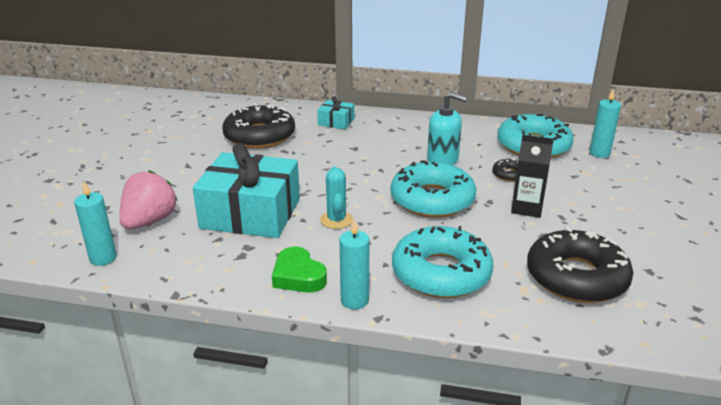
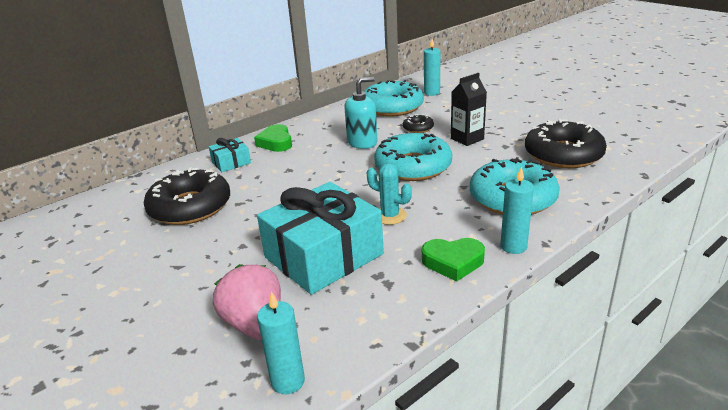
camera: 50 degrees left, 0 degrees up
(389, 124) = (276, 142): none -> green heart

